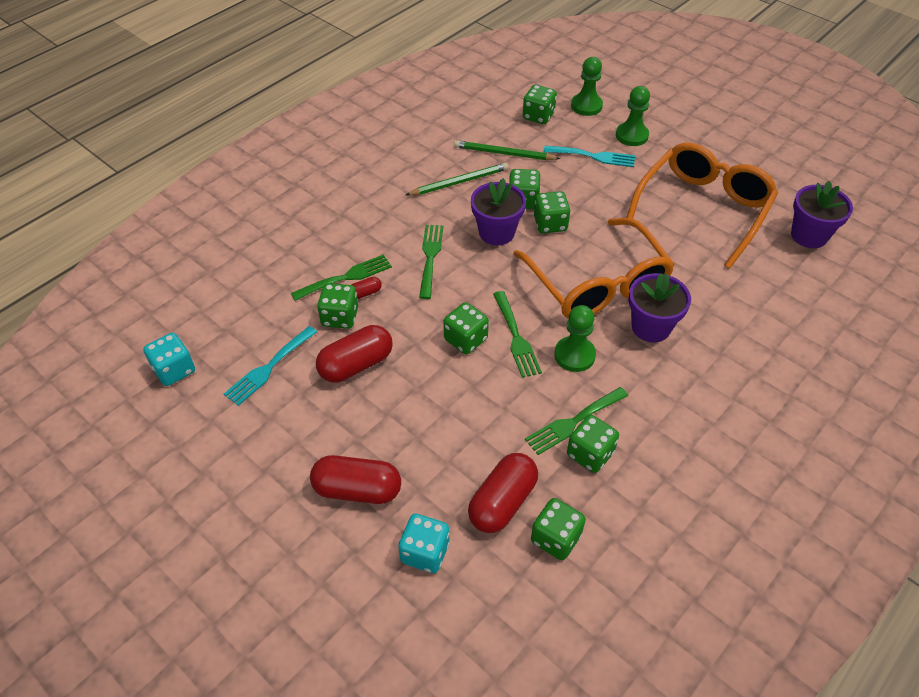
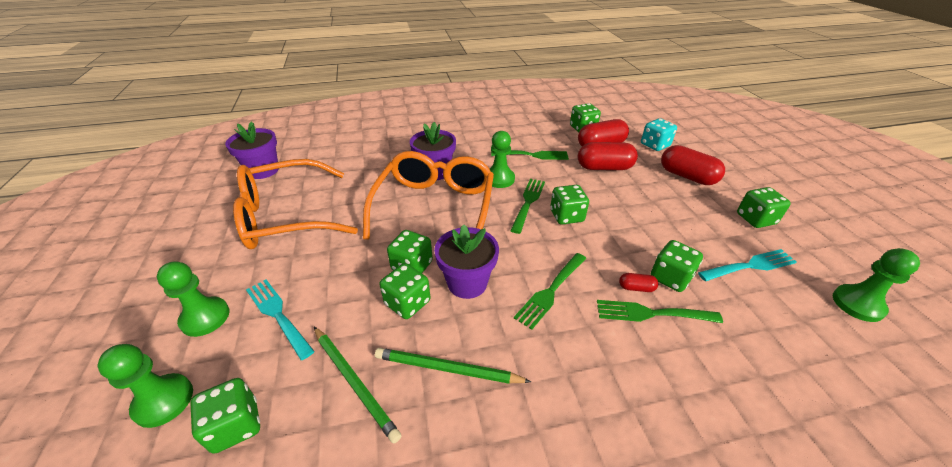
camera: 145 degrees left, 10 degrees down
(174, 370) = (857, 304): turquoise dice -> green pawn
(356, 365) = (666, 236): red capsule -> red capsule (604, 167)
(590, 454) = (537, 143): green dice -> green dice (755, 219)

